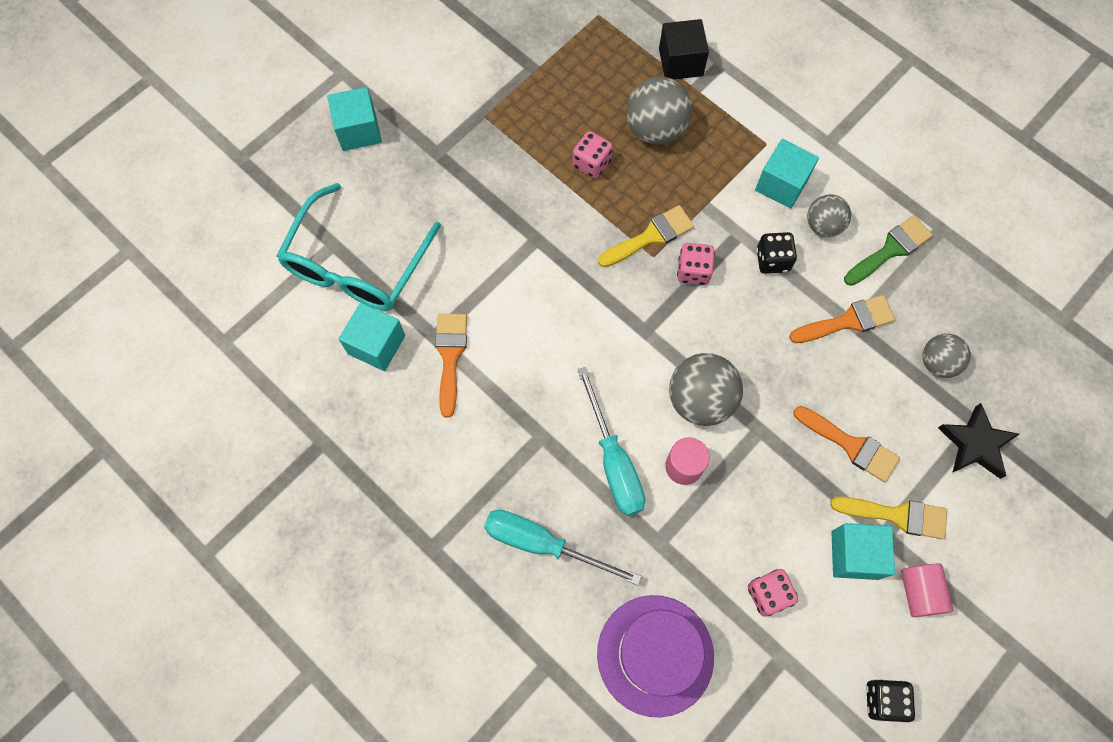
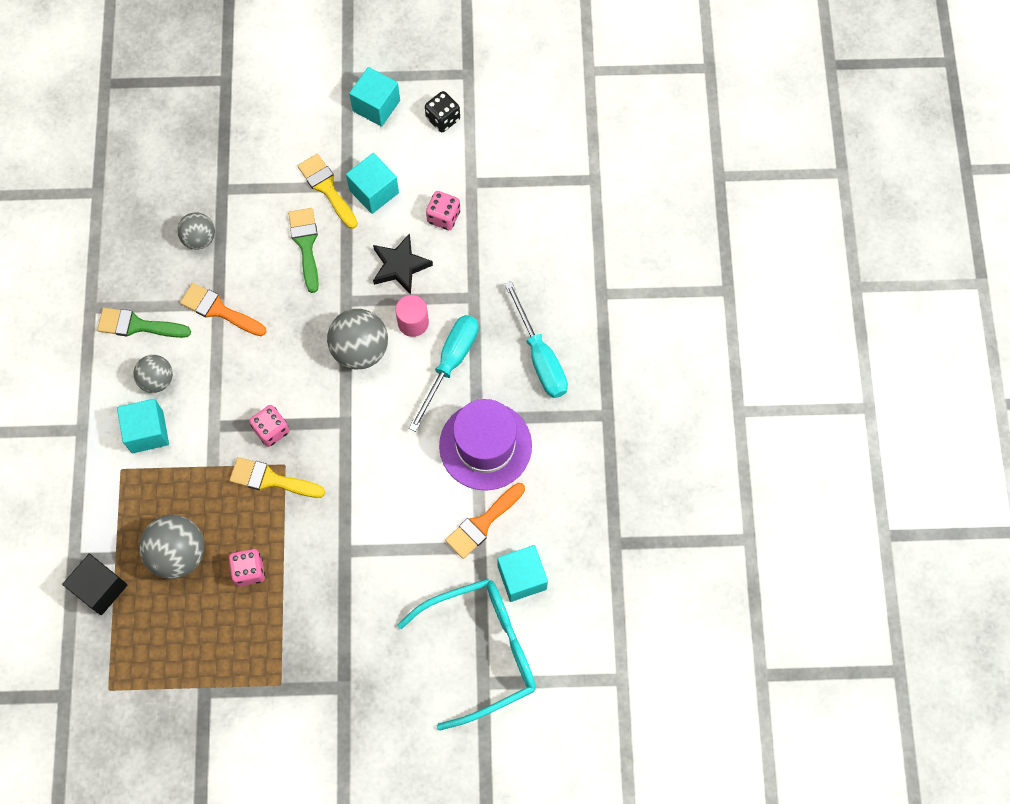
camera: 135 degrees left, 0 degrees up
(358, 130) = (380, 763): turquoise cube -> turquoise cube (376, 106)
(655, 655) = (537, 245): purple hat -> purple hat (485, 445)
(772, 260) = (215, 389): black dice -> none
(850, 445) = (306, 244): orange brush -> green brush
(919, 592) = (363, 145): pink cylinder -> none
(975, 444) = (237, 180): black star -> black star (400, 266)

